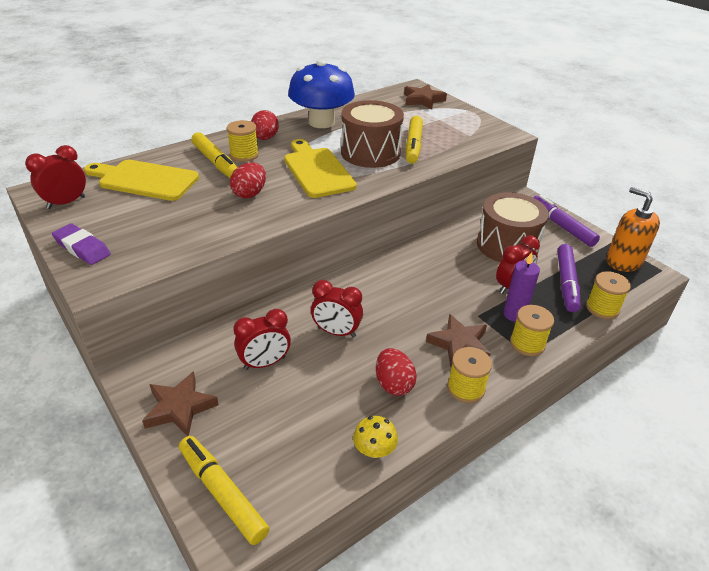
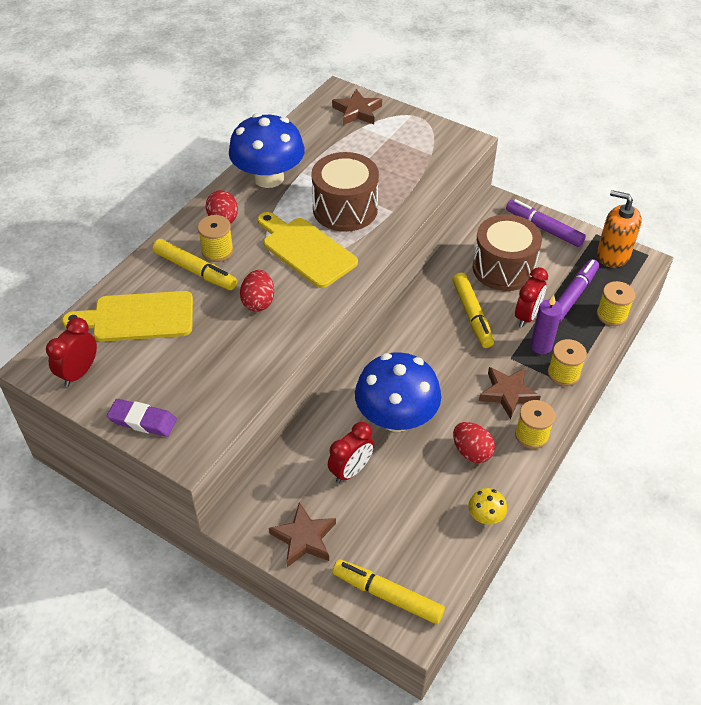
camera: 20 degrees left, 10 degrees up
(336, 332) = (396, 417): red clock -> blue mushroom
(413, 145) = (382, 185): yellow marker -> yellow marker (472, 314)
(566, 283) = (572, 296): purple marker -> purple marker turned 135 degrees counterclockwise

